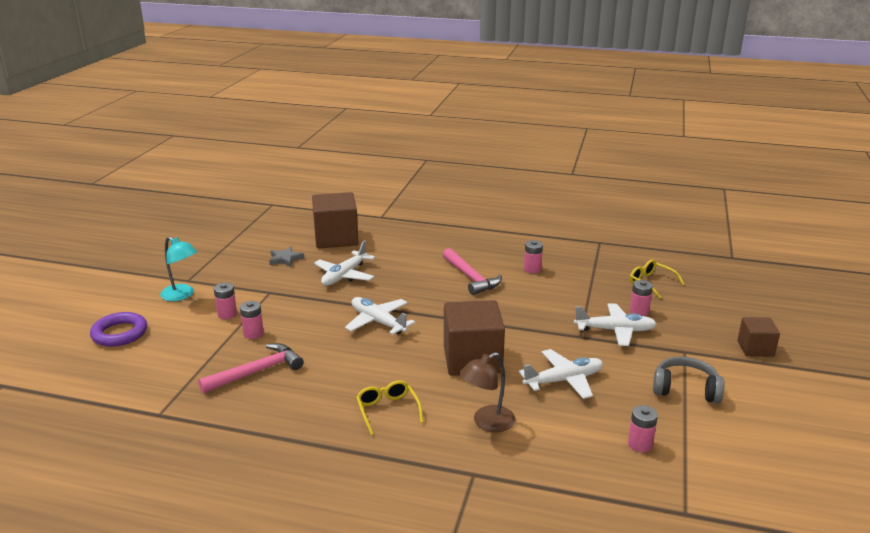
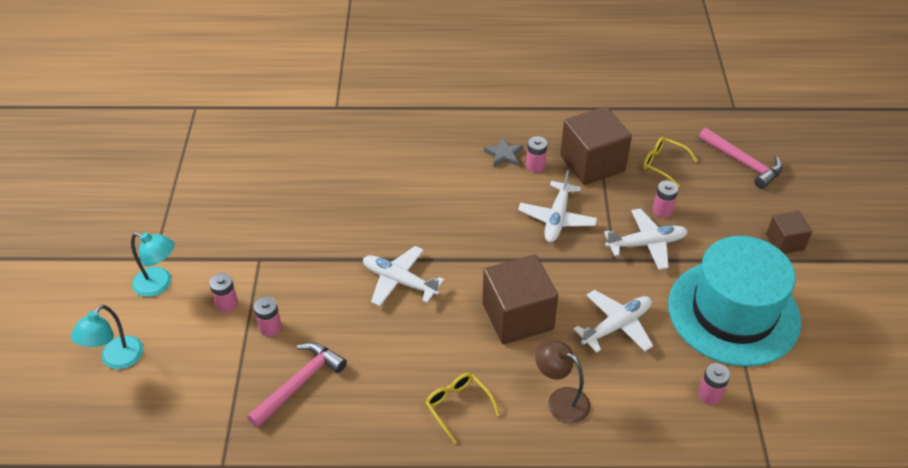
camera: 15 degrees left, 20 degrees up
(120, 333) = (116, 359): purple ring -> turquoise lamp
(285, 259) = (254, 200): grey star -> grey star (504, 155)
(336, 238) = (298, 154): brown cube -> brown cube (592, 163)
(344, 275) = (334, 215): white plane -> white plane (557, 219)
(470, 277) = (474, 192): pink hammer -> pink hammer (743, 162)
(487, 423) = (560, 400): brown lamp -> brown lamp turned 90 degrees clockwise
(685, 389) = (733, 312): grey headphones -> turquoise hat

